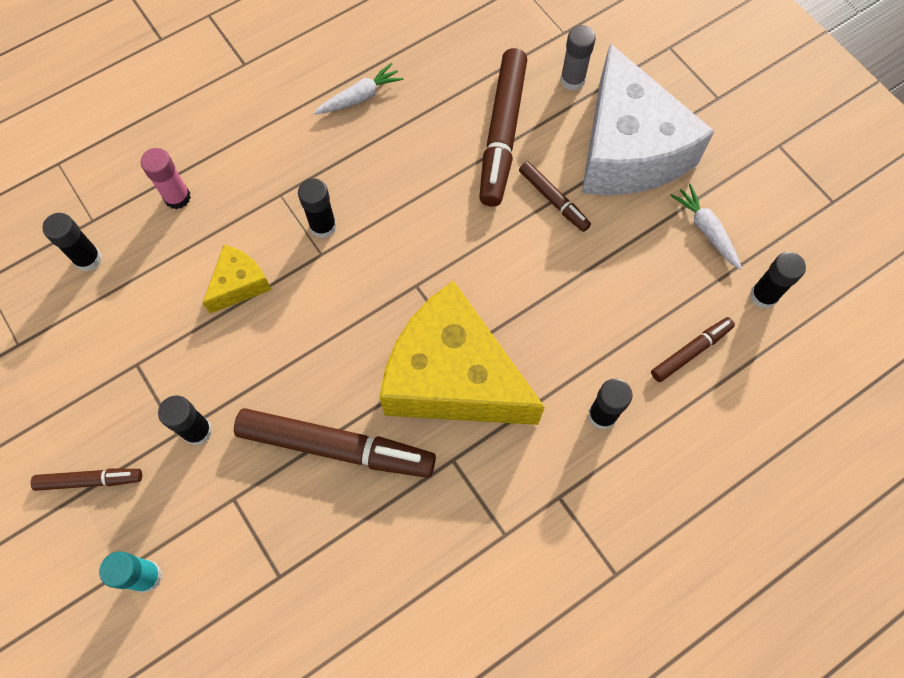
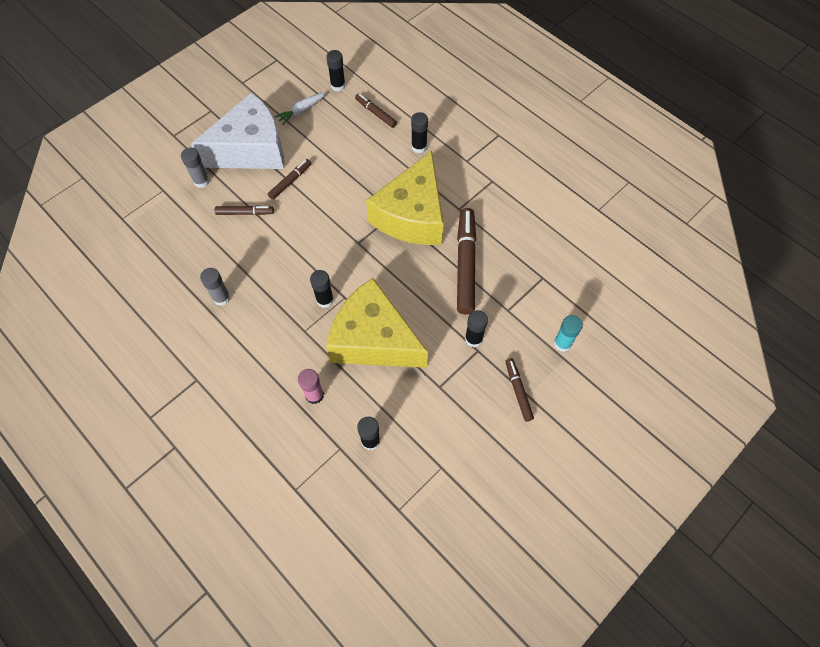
camera: 100 degrees left, 5 degrees down
(239, 284) = (373, 339): yellow cheese -> yellow cheese, size x2.25
(360, 97) = (221, 298): white carrot -> grey glue stick
(502, 133) = (245, 213): brown marker -> brown marker, size x0.52

